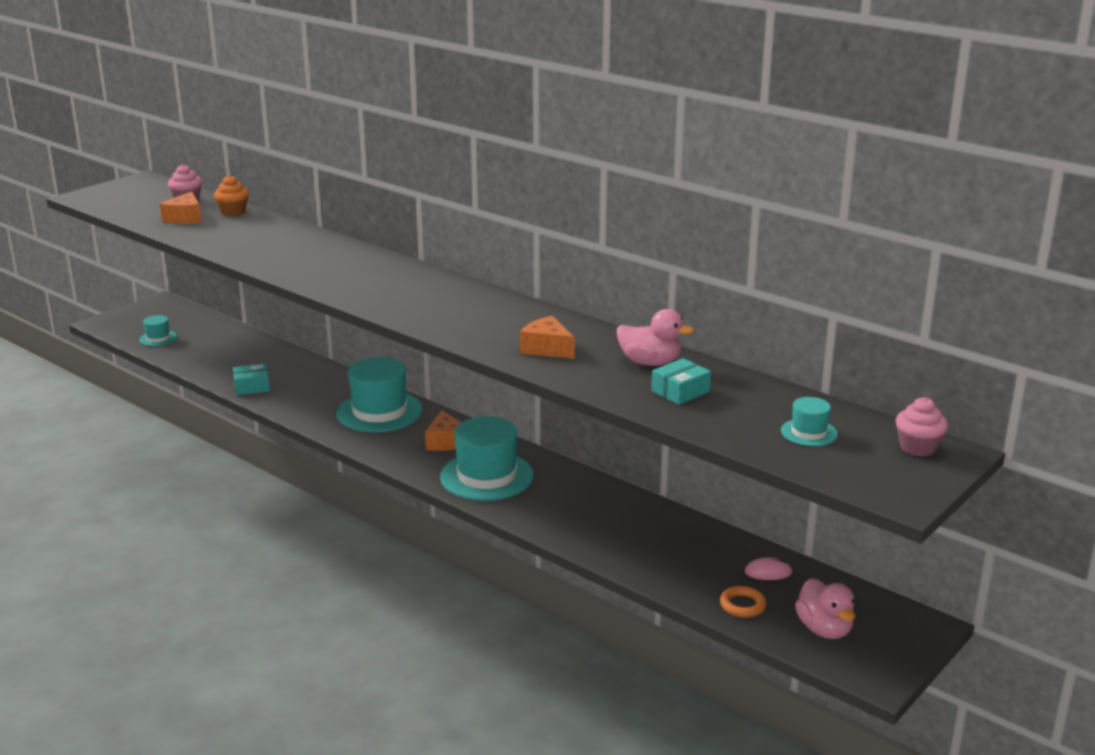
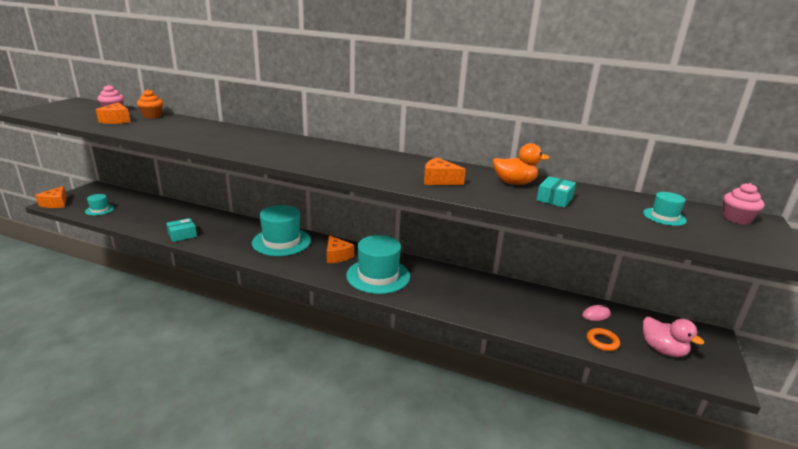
camera: 20 degrees left, 0 degrees up
(106, 323) = (56, 203): none -> orange cheese
(650, 362) = (514, 183): pink duck -> orange duck

